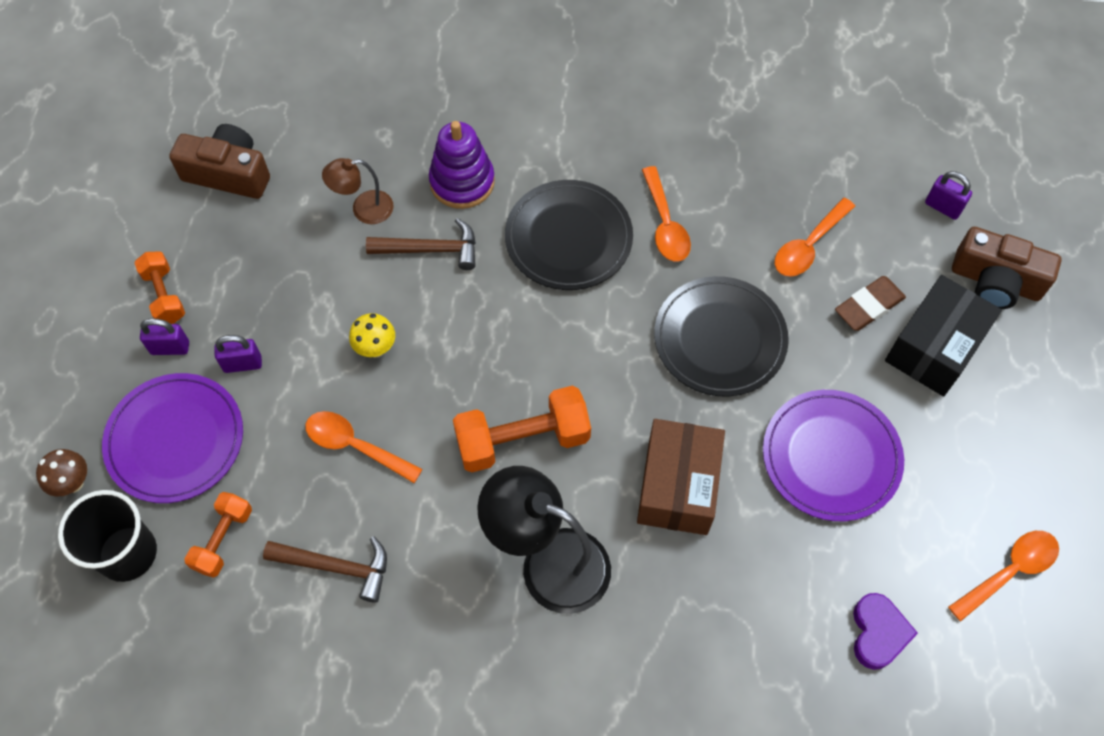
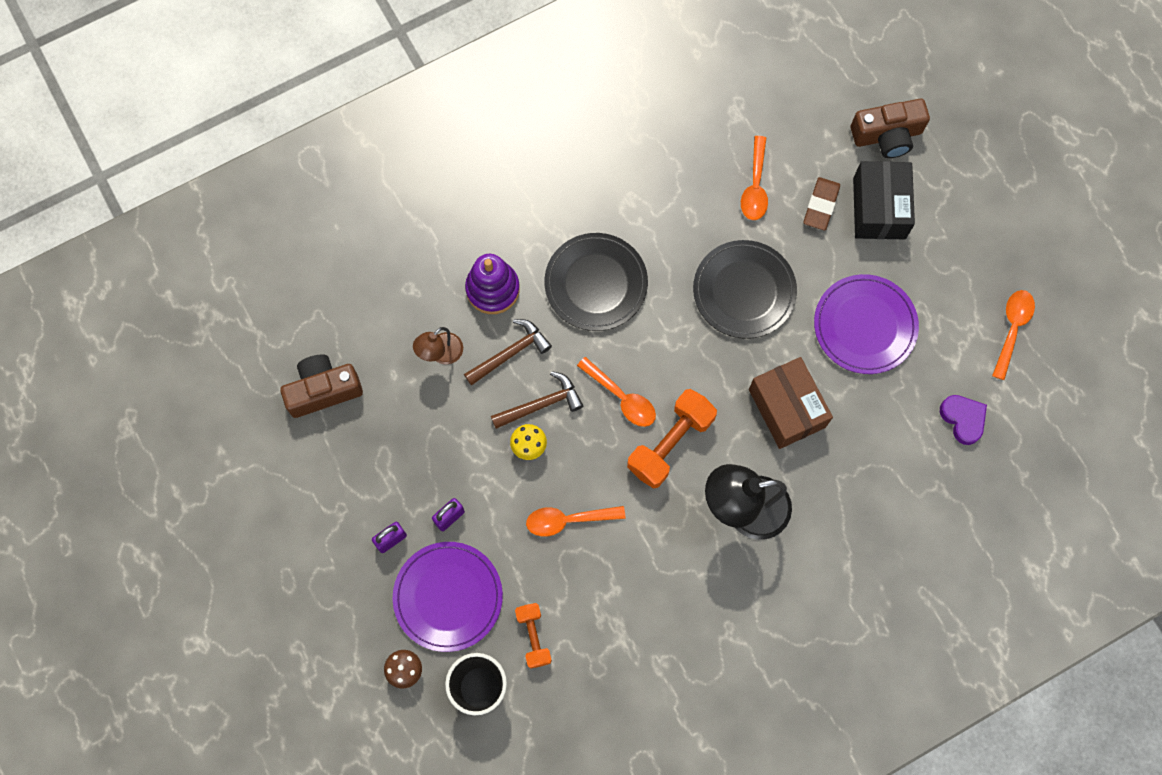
camera: 35 degrees left, 10 degrees up
(164, 295) = (355, 507): orange dumbbell -> none
(336, 567) = (618, 603): brown hammer -> brown hammer (541, 404)
(665, 224) = (652, 231): orange spoon -> orange spoon (622, 398)
(943, 207) = (821, 101): purple padlock -> none

